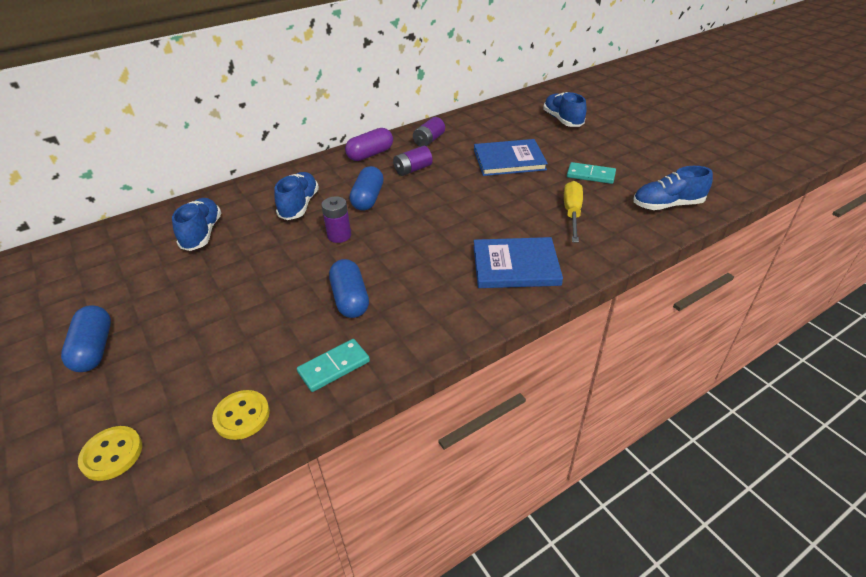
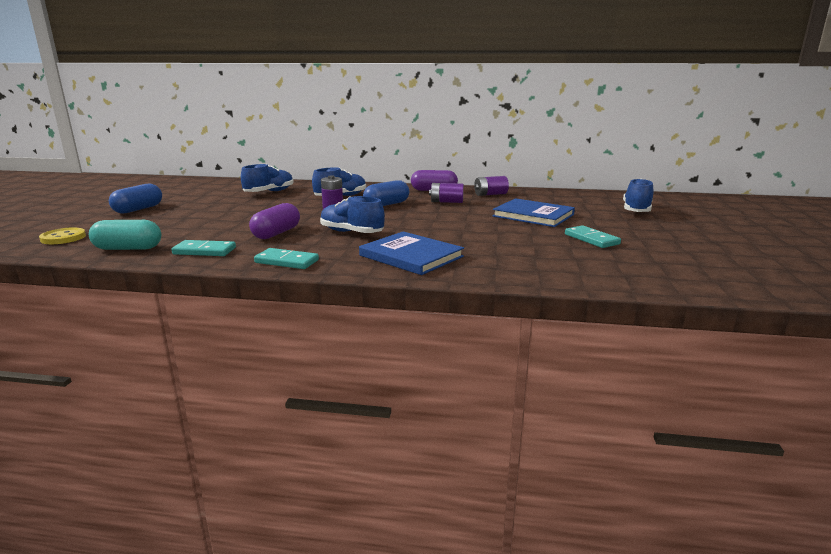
camera: 40 degrees right, 20 degrees down
(242, 416) = (128, 248): yellow button -> turquoise capsule
(350, 299) = (276, 233): blue capsule -> purple capsule
(437, 333) = (286, 261): none -> turquoise domino
(572, 213) = (522, 250): yellow screwdriver -> none
(667, 205) = (634, 273): blue shoe -> blue shoe (351, 232)

